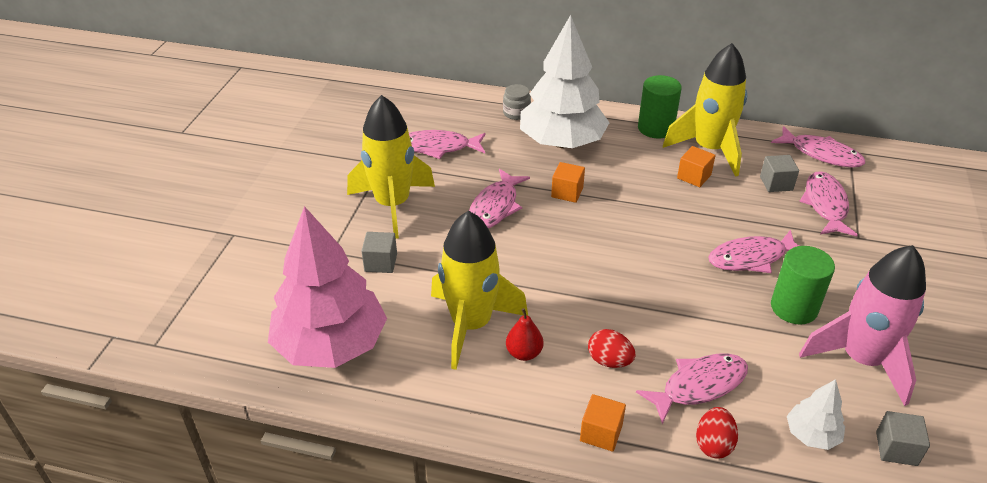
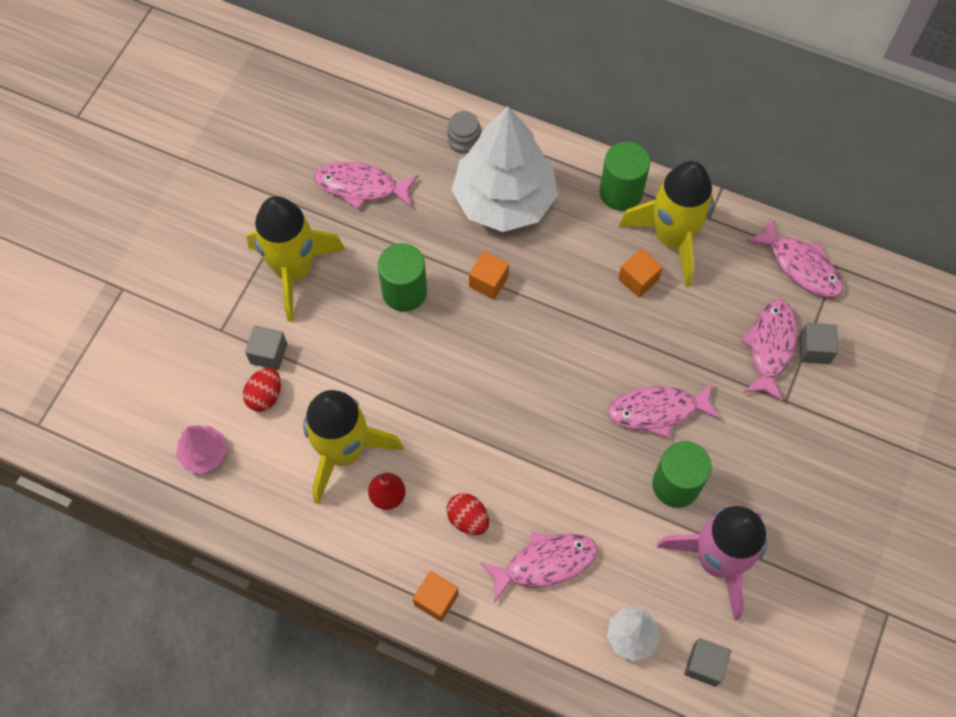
camera: 10 degrees right, 25 degrees up
(331, 345) = (204, 454): pink tree -> pink tree, size x0.44
(495, 207) = (404, 292): pink fish -> green cylinder
(713, 444) = (536, 630): red egg -> red egg (265, 396)
(776, 183) = (728, 305): grey cube -> grey cube (814, 349)

